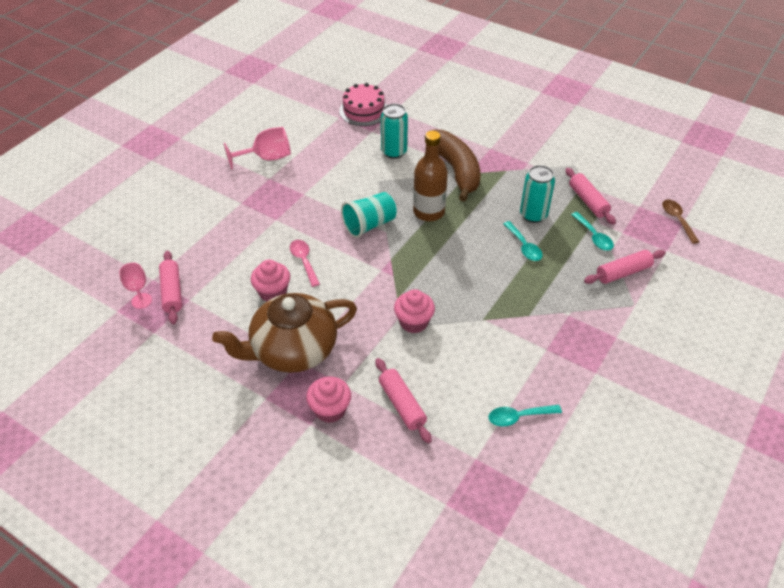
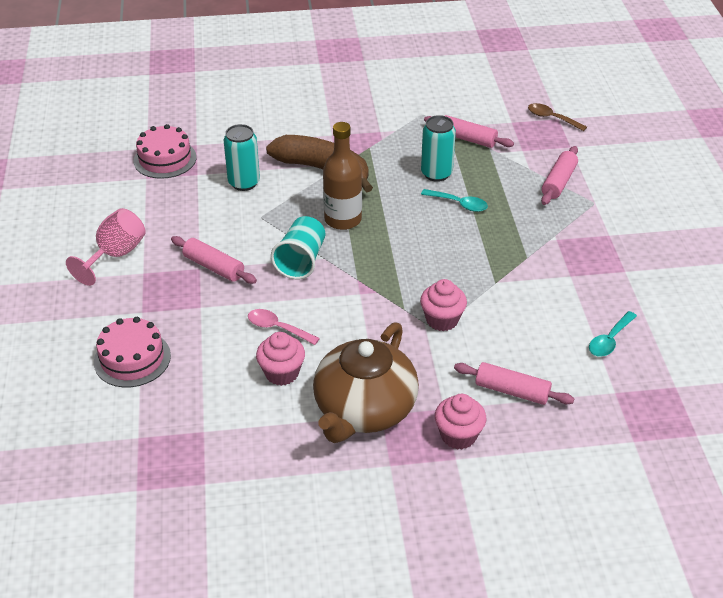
camera: 40 degrees left, 5 degrees down
(141, 301) = (152, 464): pink goblet -> none
(172, 292) = (175, 436): pink rolling pin -> pink rolling pin (213, 267)
(203, 229) = (132, 359): none -> pink cake
(594, 236) = (505, 165): turquoise spoon -> none

